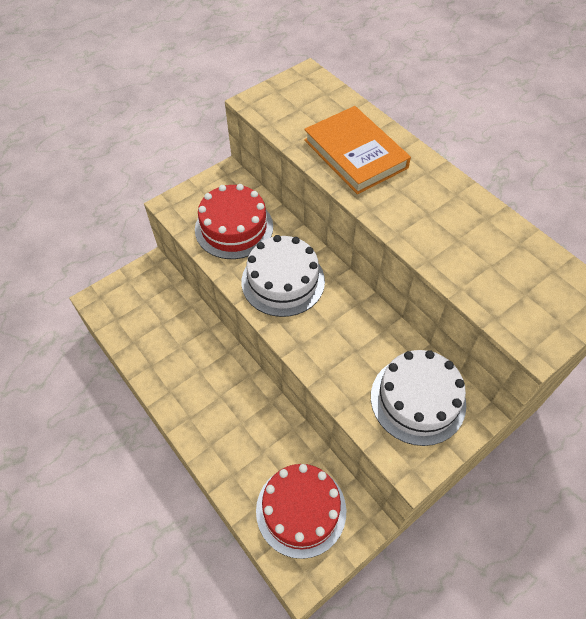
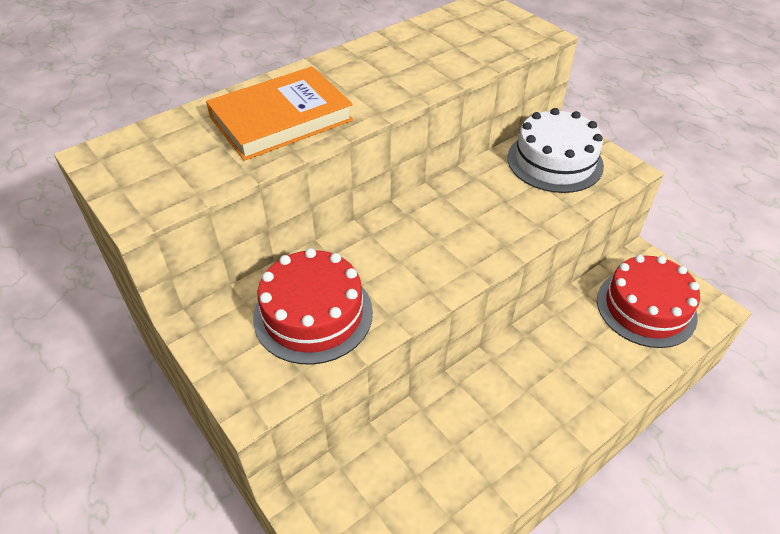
camera: 90 degrees left, 10 degrees down
(283, 281) = (411, 260): white cake -> none

